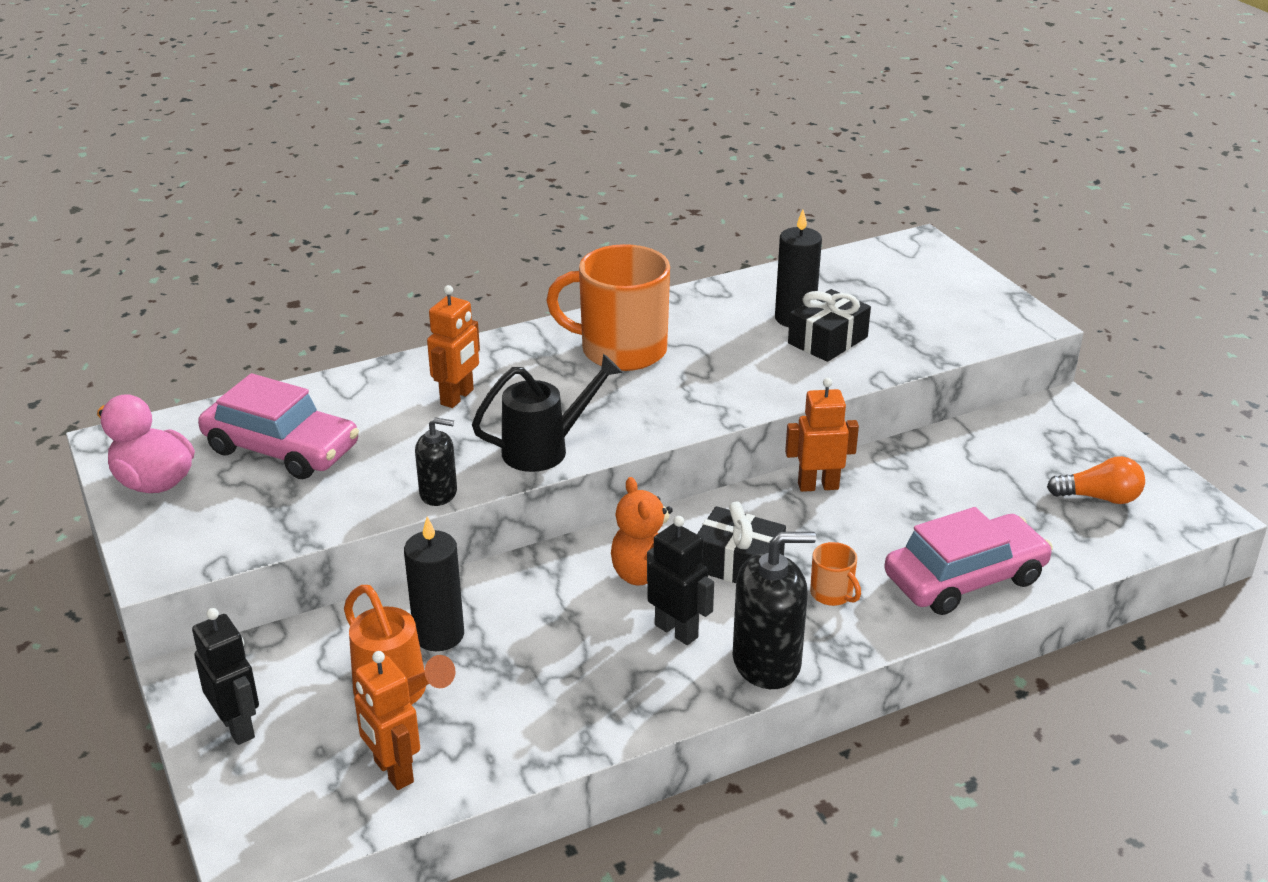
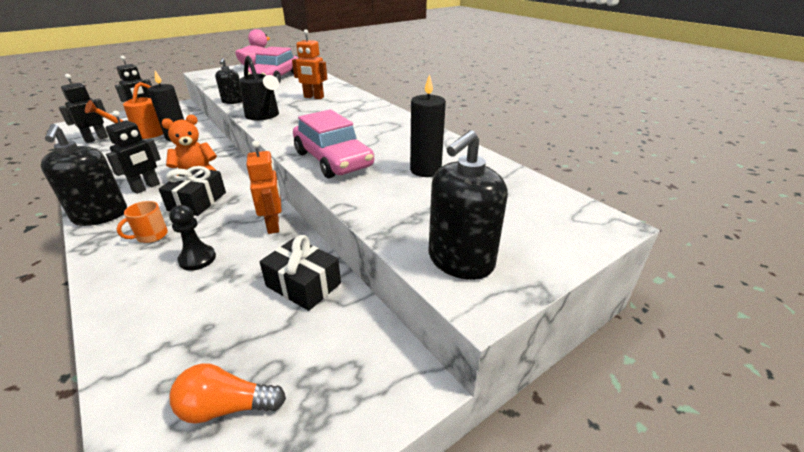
camera: 80 degrees right, 0 degrees up
(393, 772) = (96, 139): orange robot -> black robot
(621, 350) = (365, 124): orange mug -> none
(827, 340) = (397, 183): black gift -> black gift (303, 285)
(890, 543) = (197, 259): none -> black pawn
(965, 578) = (137, 298): pink car -> pink car (333, 160)
(979, 322) = (460, 260): none -> black soap dispenser
(1099, 497) = (226, 407): orange light bulb -> orange light bulb turned 90 degrees clockwise

